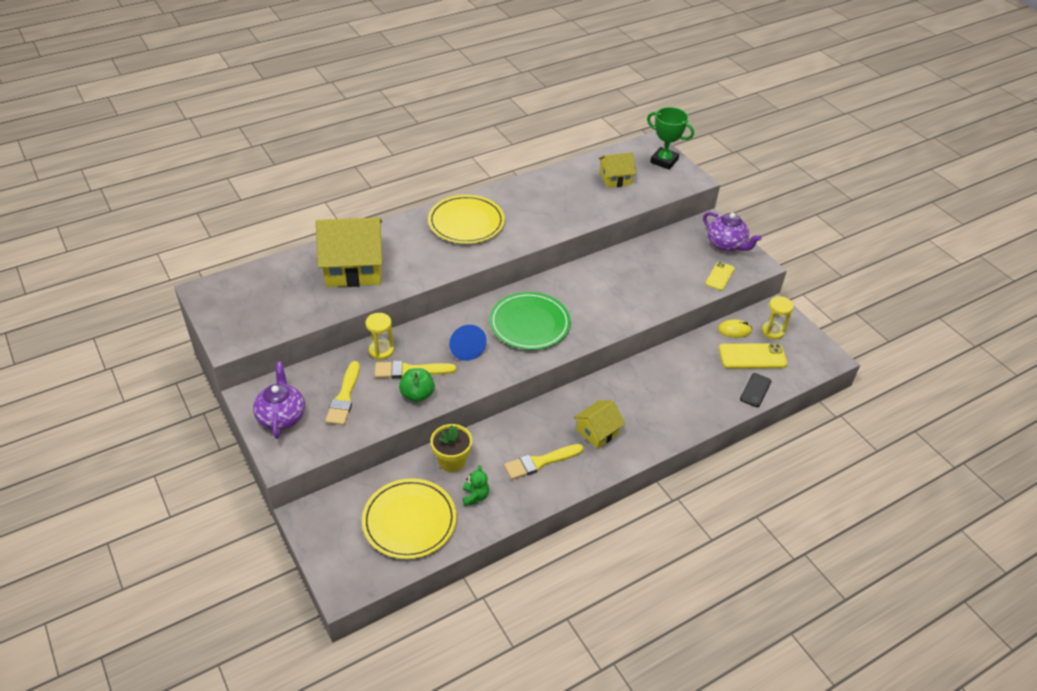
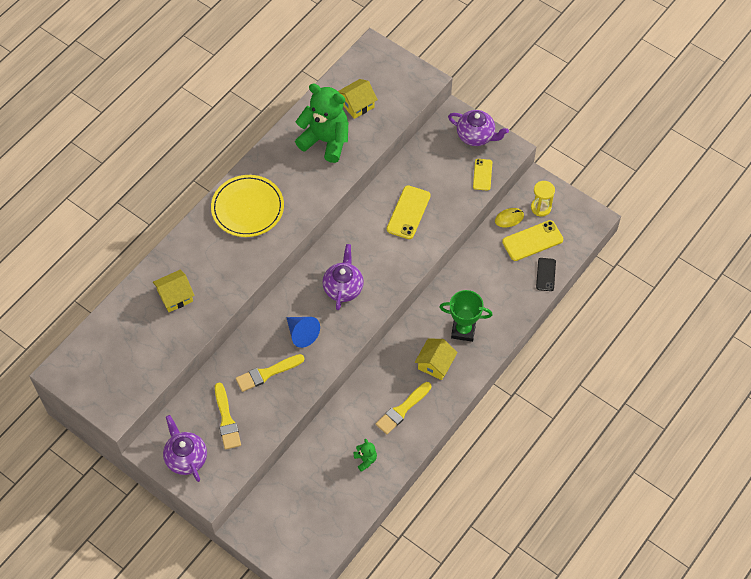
camera: 20 degrees left, 15 degrees up
(354, 268) = (175, 296): yellow house -> yellow house, size x0.54
(381, 351) = (232, 363): yellow hourglass -> none
(409, 521) = (325, 501): yellow plate -> none
(417, 395) = (284, 394): green apple -> none
(452, 461) = (332, 436): yellow flower pot -> none
(529, 324) = (343, 288): green plate -> purple teapot
(570, 195) = (325, 140): none -> green teddy bear
(628, 283) = (408, 212): none -> yellow phone
(664, 161) = (392, 66): green trophy -> green trophy (463, 330)

